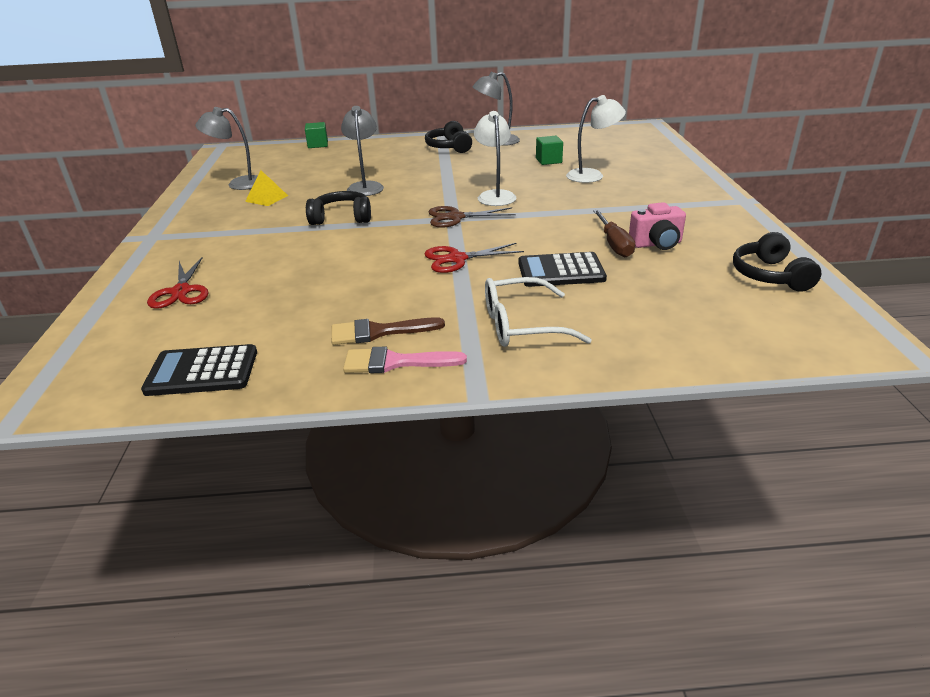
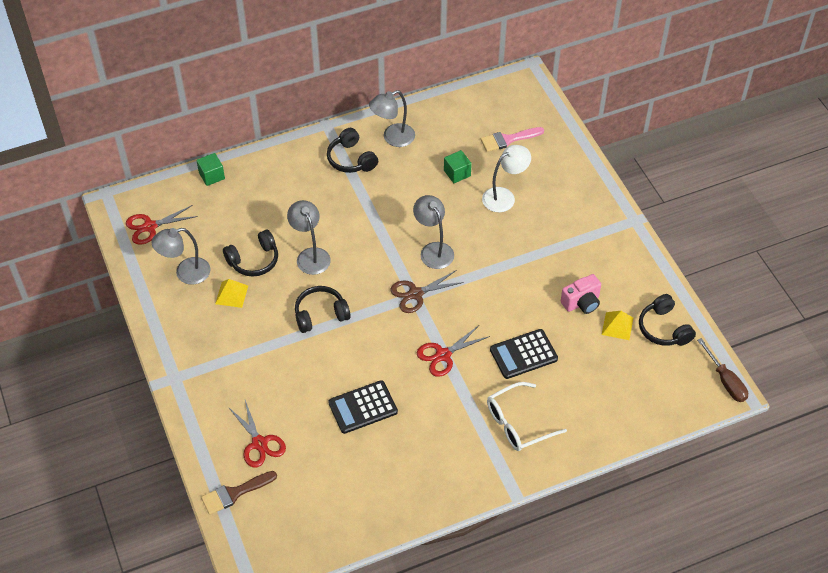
camera: 20 degrees left, 20 degrees up
(202, 371) = (338, 518): black calculator -> black calculator (363, 407)
(237, 161) = (150, 226): none -> red scissors
(308, 184) = (254, 260): none -> black headphones
(378, 332) = (429, 453): brown brush -> brown brush (234, 493)
(395, 362) = (454, 479): pink brush -> pink brush (508, 139)
(495, 195) = (433, 250): white lamp -> grey lamp
(614, 244) = (551, 309): brown screwdriver -> brown screwdriver (725, 381)
(701, 266) = (617, 326): none -> yellow pyramid

